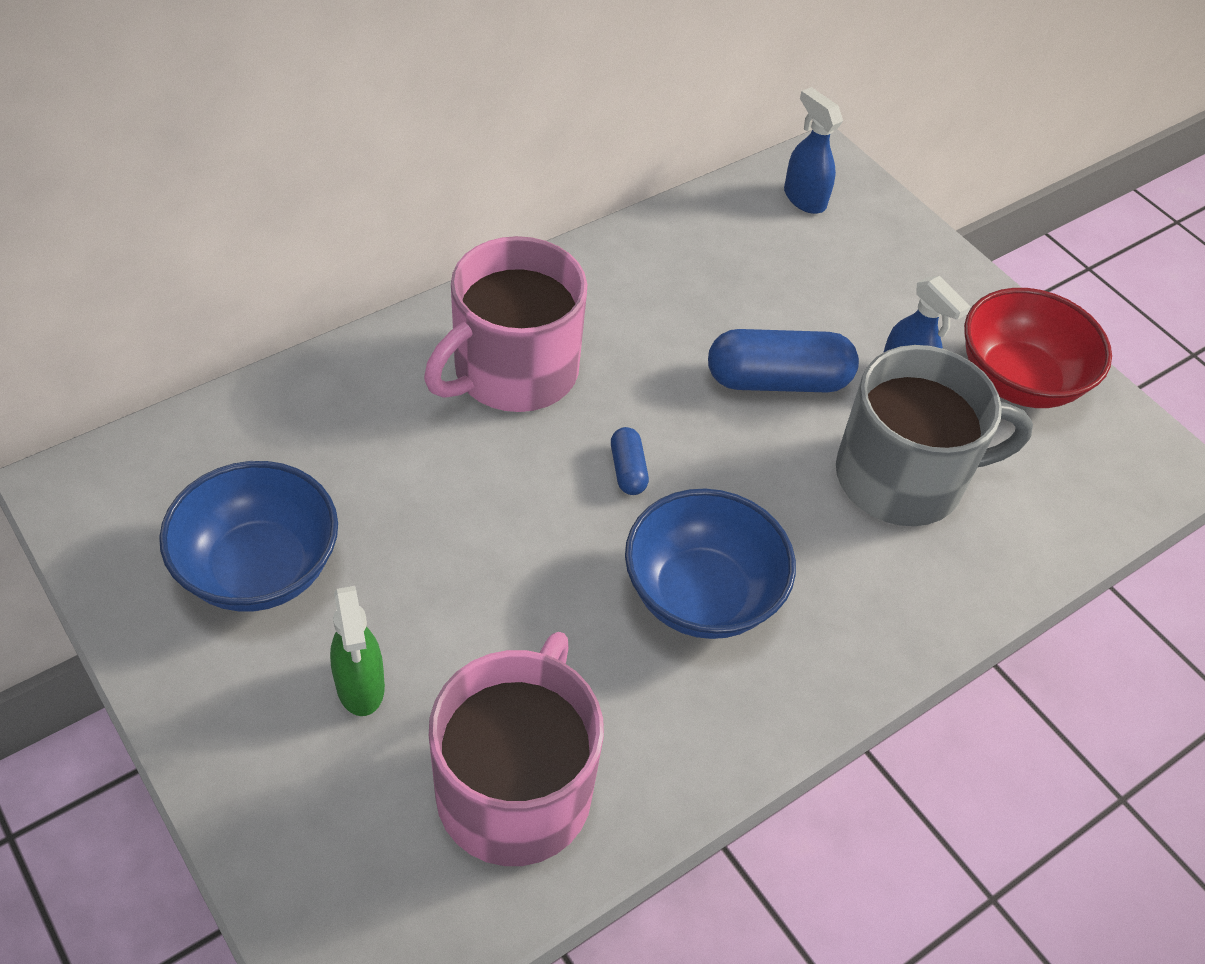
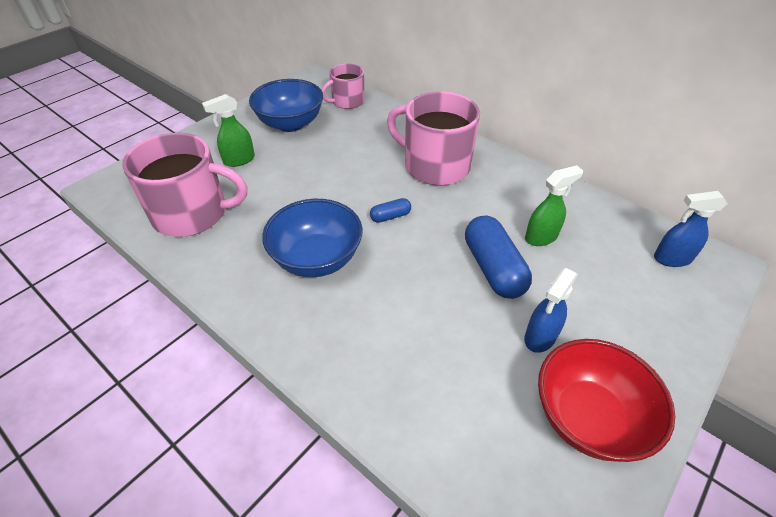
camera: 80 degrees right, 5 degrees down
(220, 448) = (347, 101): none -> pink mug
(730, 305) = (541, 237): none -> green spray bottle
(804, 198) = (671, 258): blue spray bottle -> blue spray bottle turned 135 degrees counterclockwise
(903, 477) = (446, 346): grey mug -> none

